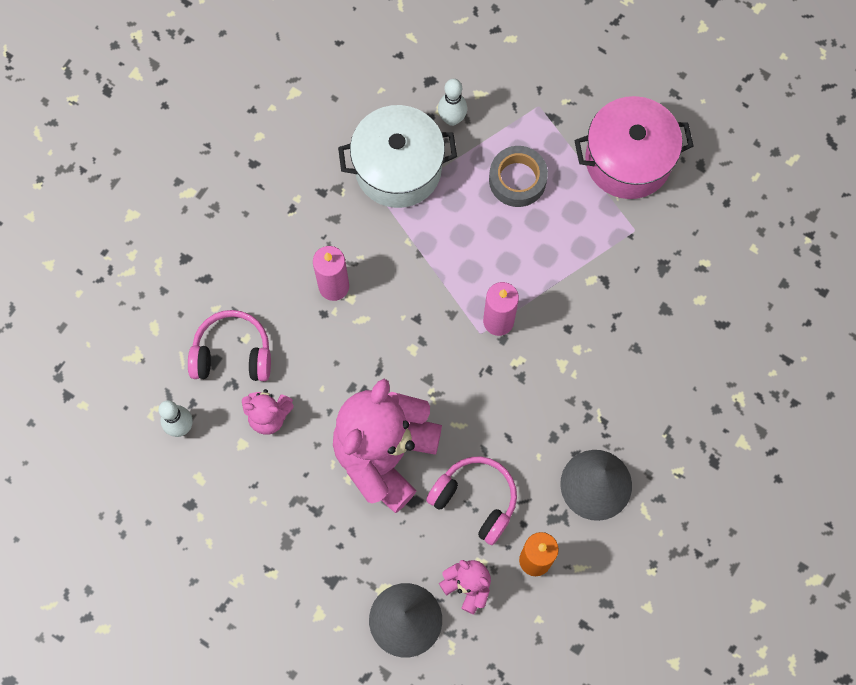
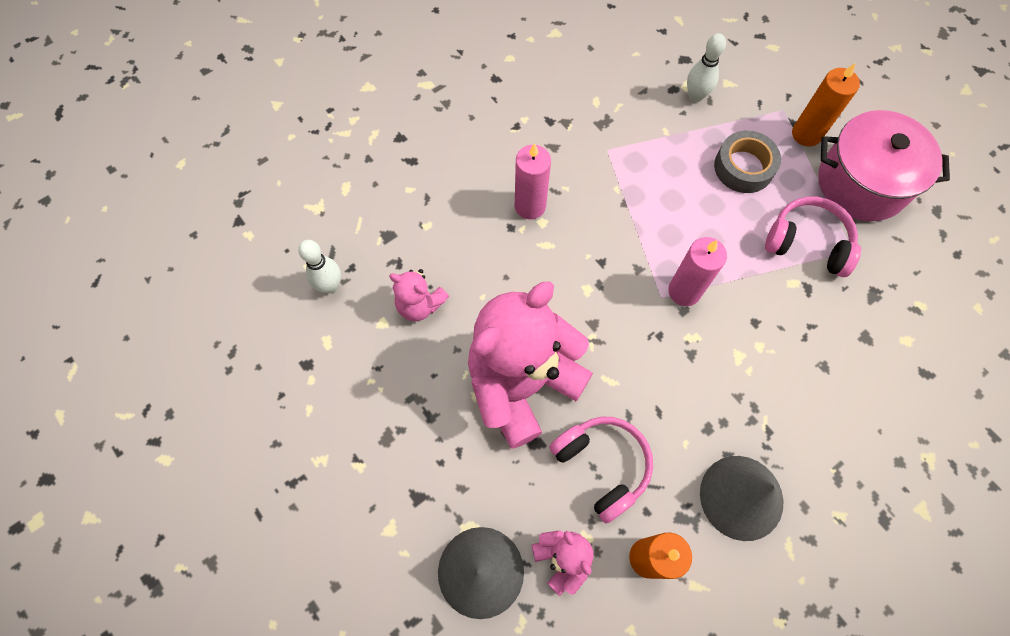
camera: 20 degrees right, 5 degrees down
(232, 354) = (408, 235): pink headphones -> pink headphones (807, 243)
(398, 168) = (629, 122): white pot -> none
(566, 125) = (806, 134): none -> orange candle

